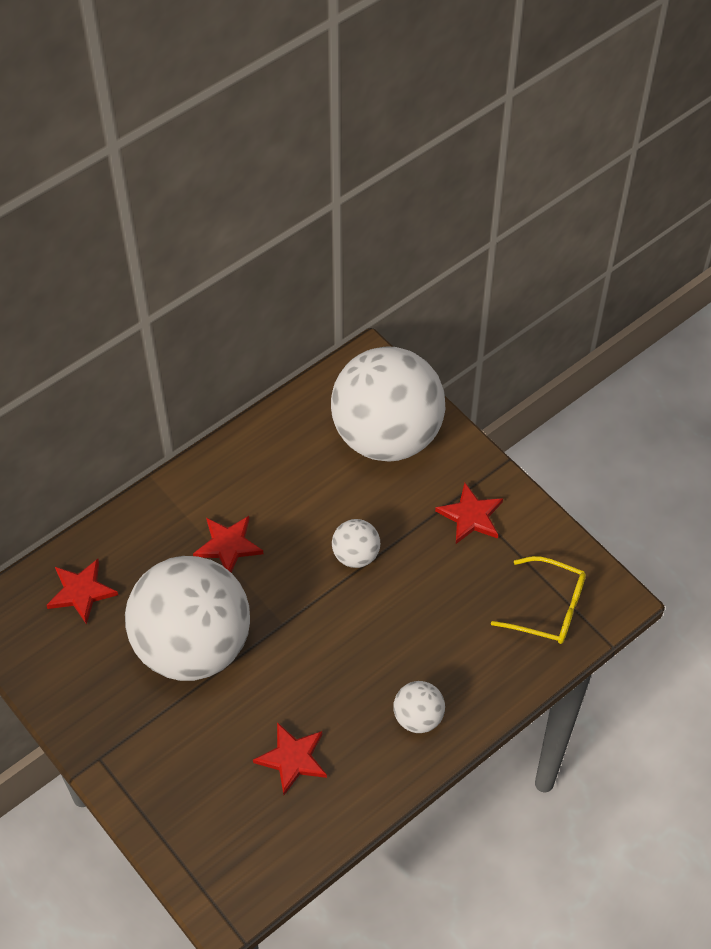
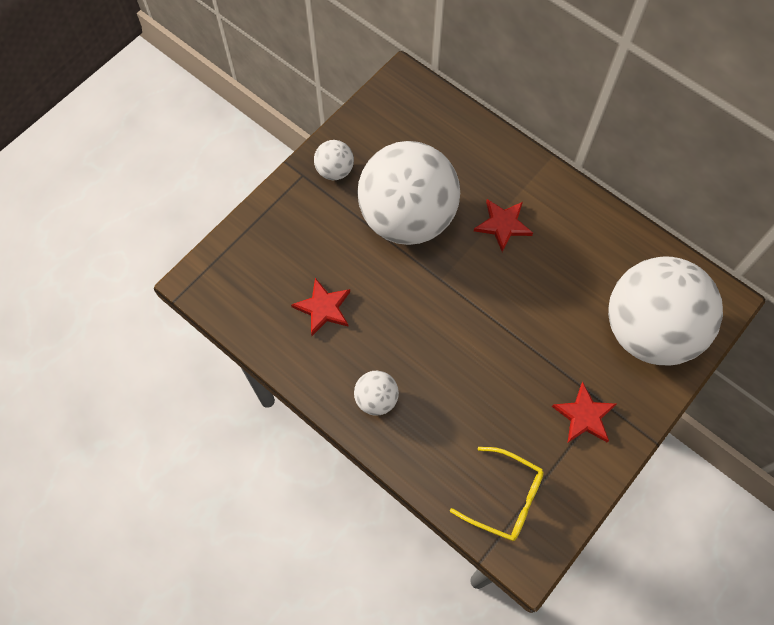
camera: 80 degrees right, 10 degrees up
(81, 592) = (437, 132): red star -> none
(356, 555) = (519, 324): white ball -> white ball (335, 170)
(548, 608) = (505, 498): yellow glasses -> yellow glasses turned 75 degrees counterclockwise

